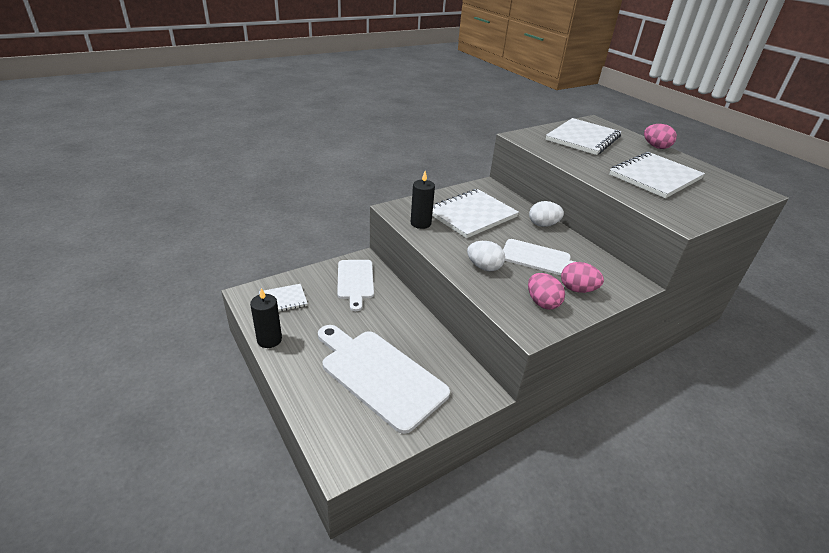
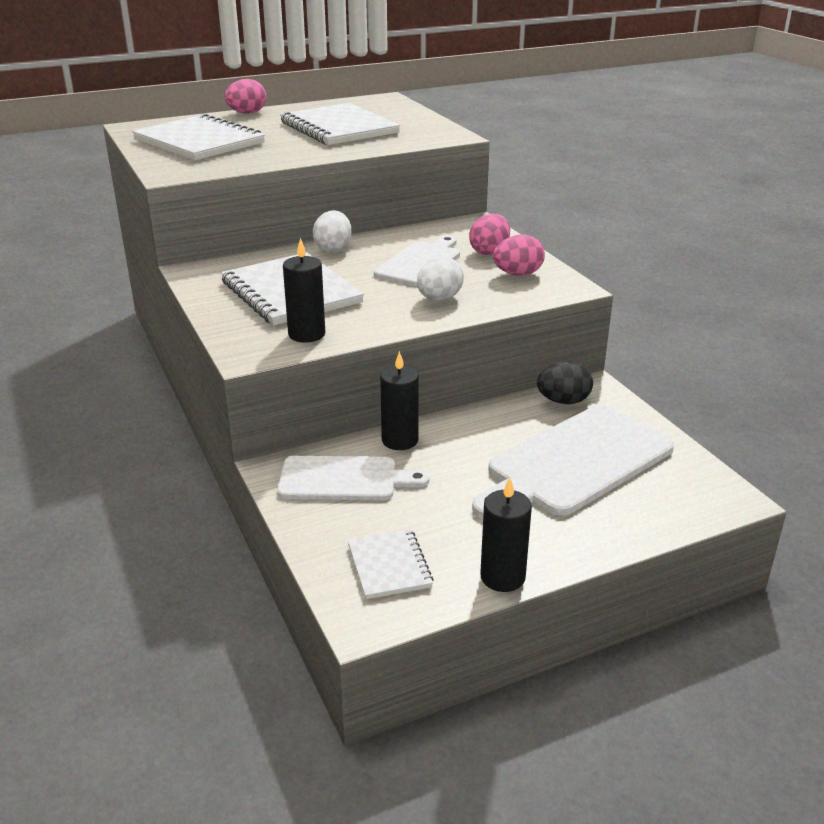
camera: 80 degrees left, 5 degrees down
(395, 298) = (400, 440): none -> black candle
(457, 373) = (563, 401): none -> black egg

